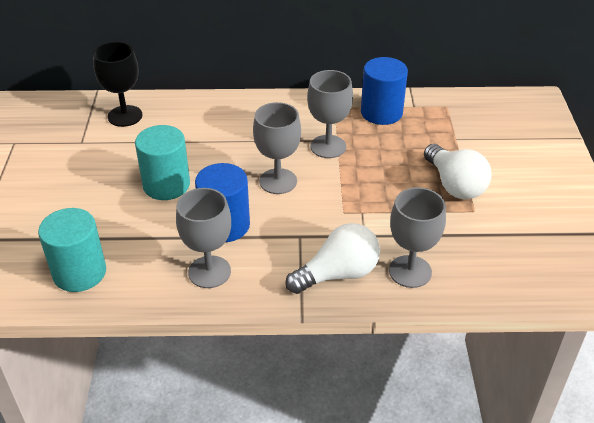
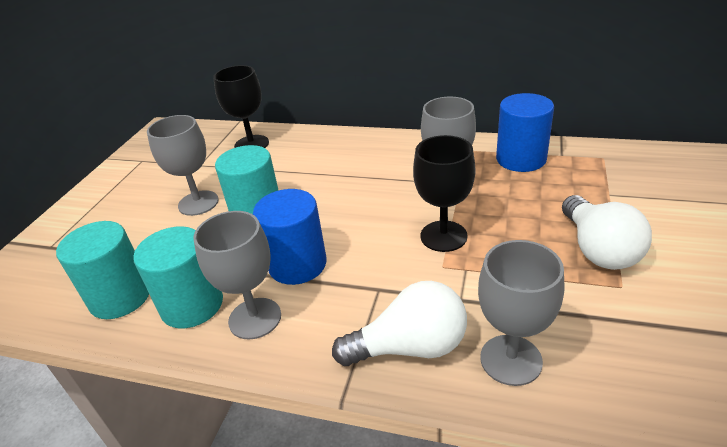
camera: 20 degrees right, 5 degrees down
(150, 270) = (192, 305): none -> turquoise cylinder
(278, 181) = (377, 222): grey goblet -> grey goblet (198, 203)
(337, 188) = (443, 236): none -> black goblet

